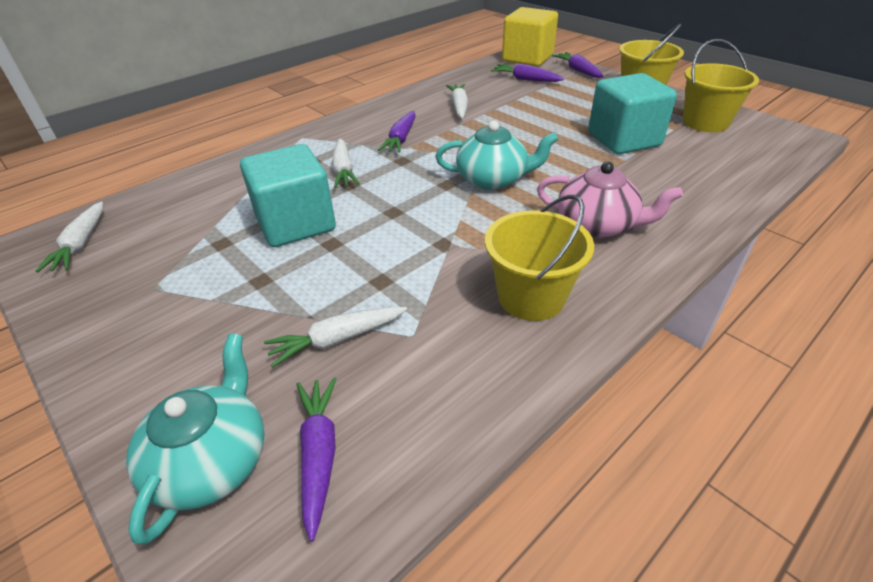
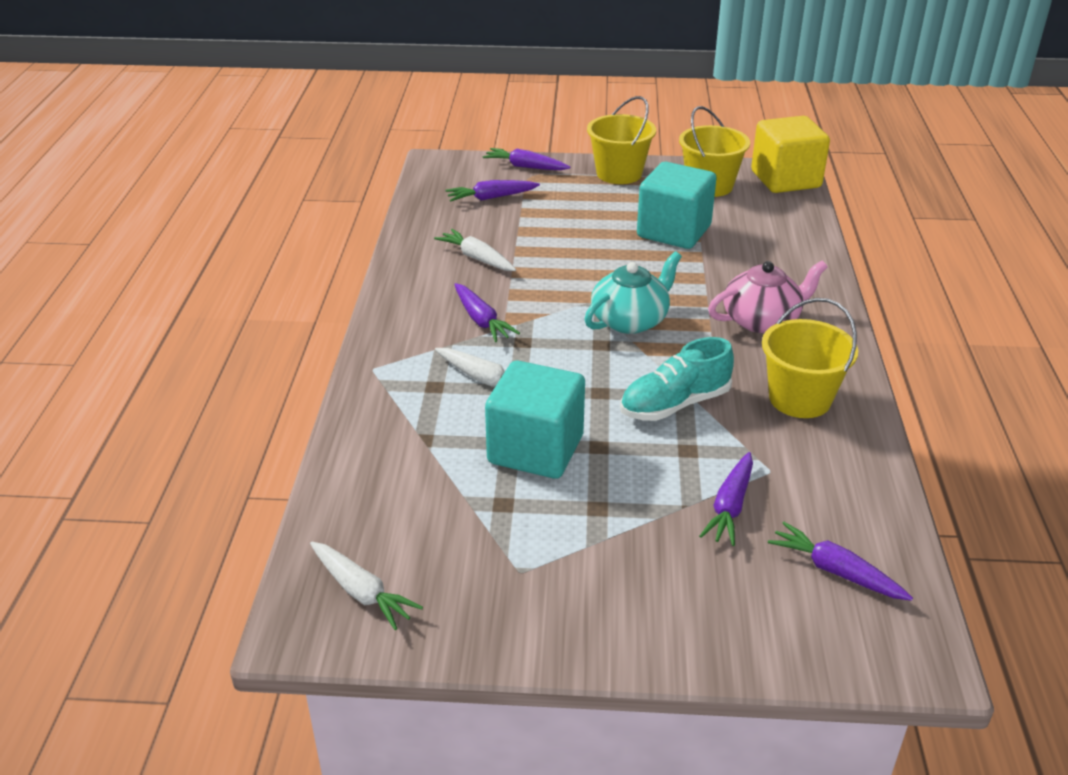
camera: 45 degrees left, 5 degrees down
(213, 461) = (786, 622): turquoise teapot -> none
(337, 340) = (730, 507): white carrot -> purple carrot
(427, 246) = (674, 404): none -> turquoise shoe
(527, 58) = (450, 168): yellow cube -> yellow cube (785, 179)

